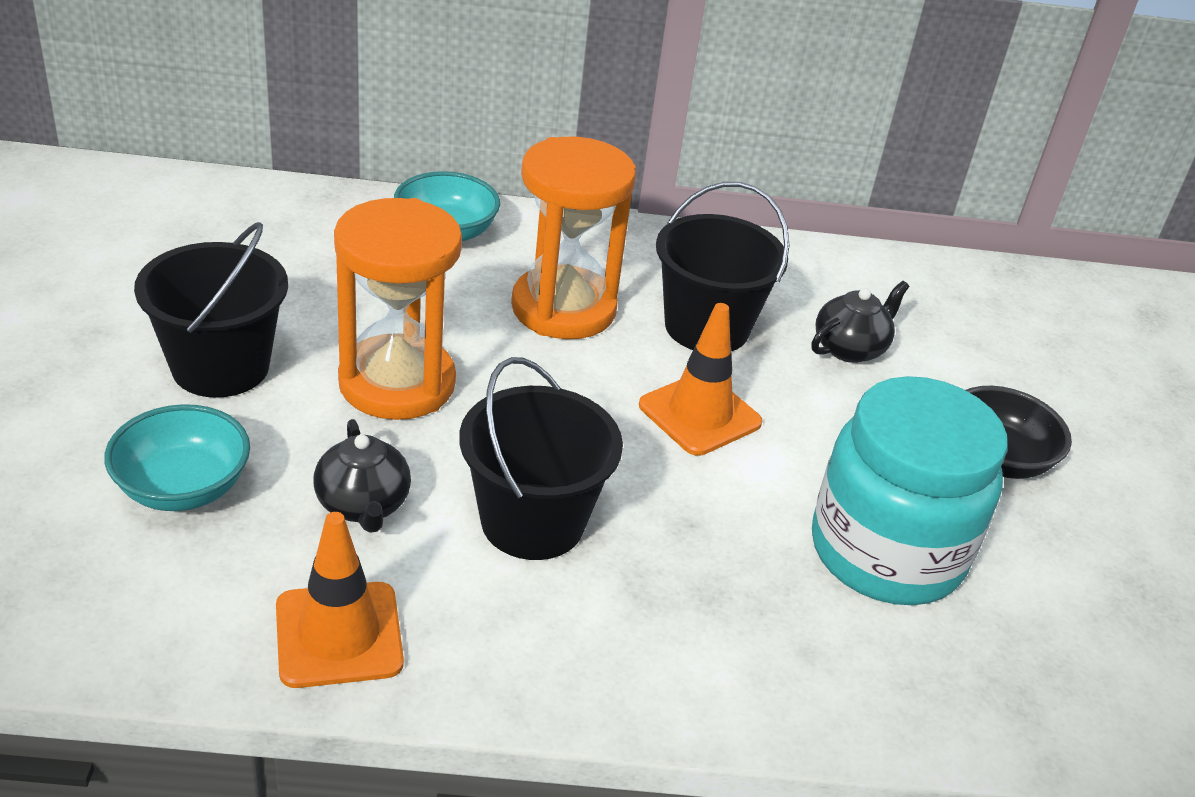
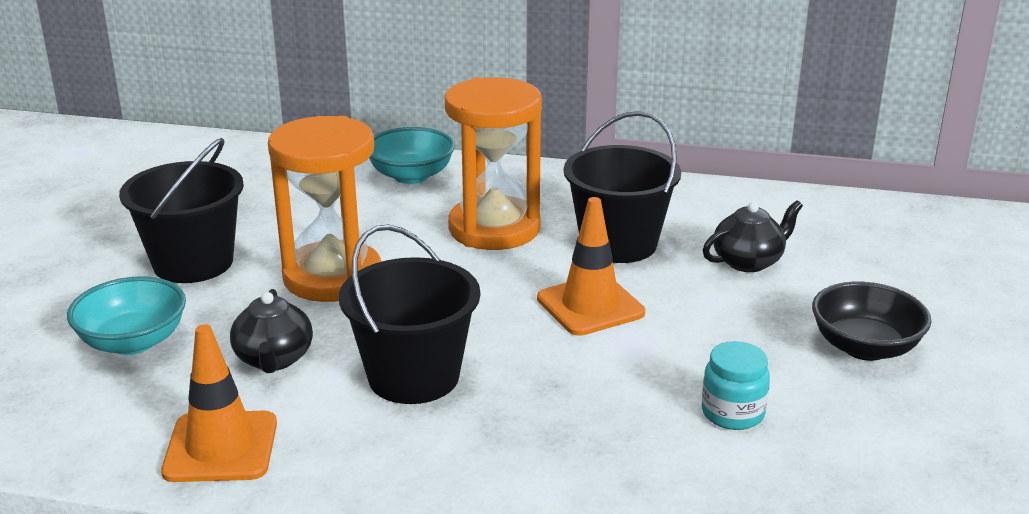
camera: 15 degrees right, 10 degrees down
(886, 552) = (732, 413): turquoise jar -> turquoise jar, size x0.43

